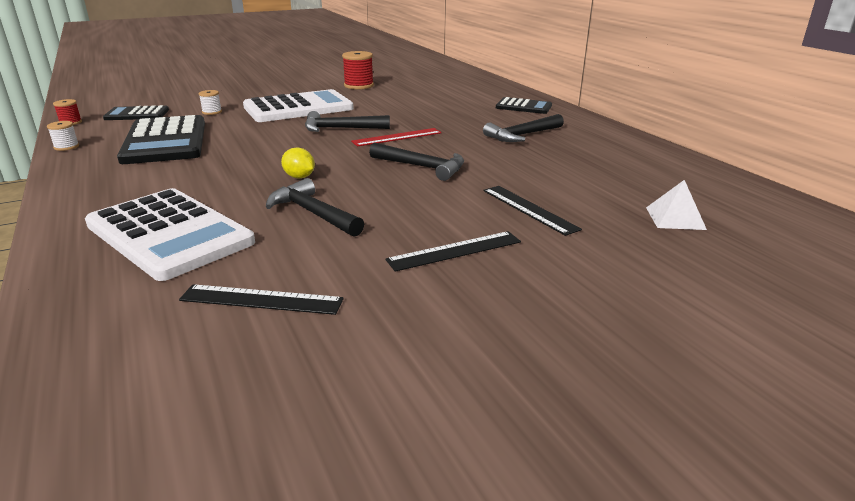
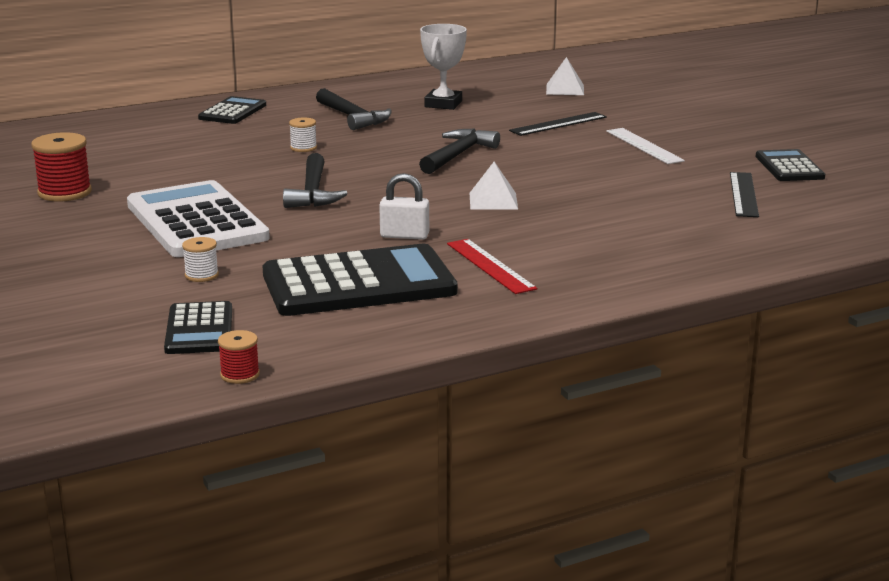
camera: 90 degrees left, 5 degrees down
(66, 147) = (381, 345): white spool -> white spool (303, 148)
(169, 233) = (649, 237): white calculator -> none
(240, 151) = (404, 236): none -> white padlock
(299, 177) = (493, 201): yellow lemon -> white pyramid
(312, 213) = (587, 190): black hammer -> none
(359, 353) = (789, 167): none -> black calculator
(397, 137) = (353, 166): red ruler -> red ruler (490, 266)
(454, 251) = (644, 146): black ruler -> white ruler
(577, 163) = (443, 104): none -> white trophy

